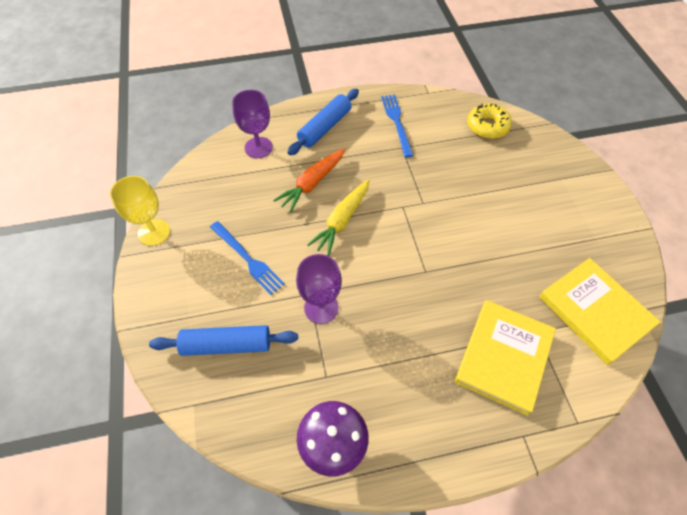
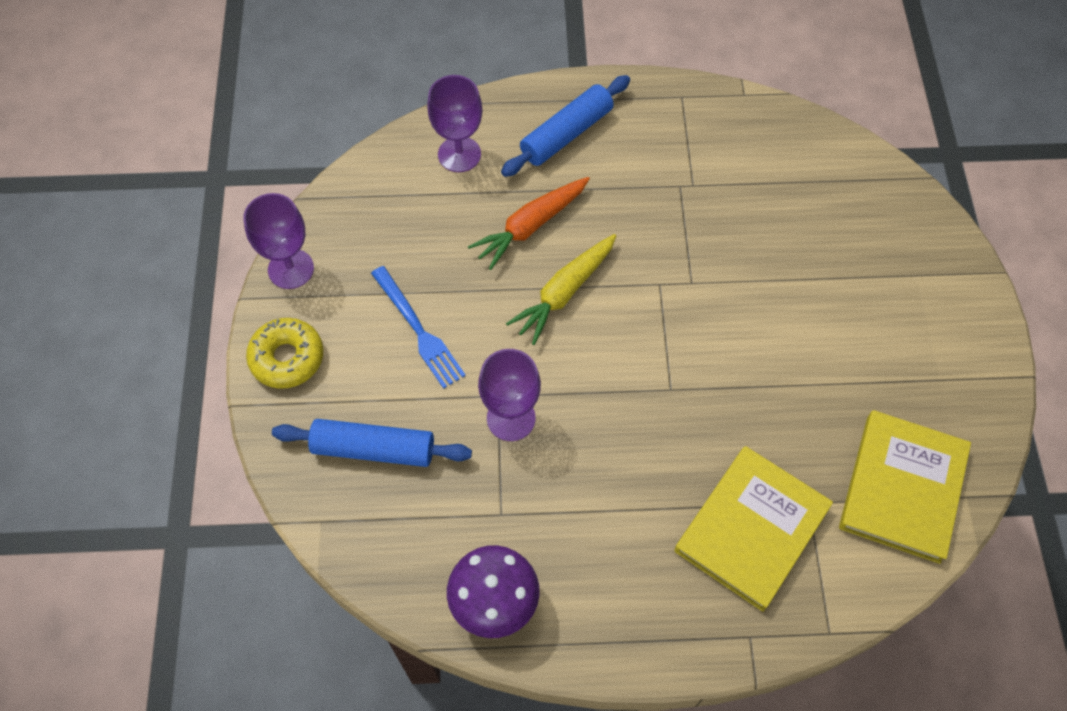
camera: 10 degrees right, 5 degrees up
(154, 232) = (291, 269): yellow goblet -> purple goblet
(397, 122) = (681, 141): blue fork -> none
(487, 126) = (824, 169): yellow donut -> yellow donut (287, 358)
(594, 312) = (902, 488): yellow book -> yellow book turned 45 degrees clockwise

